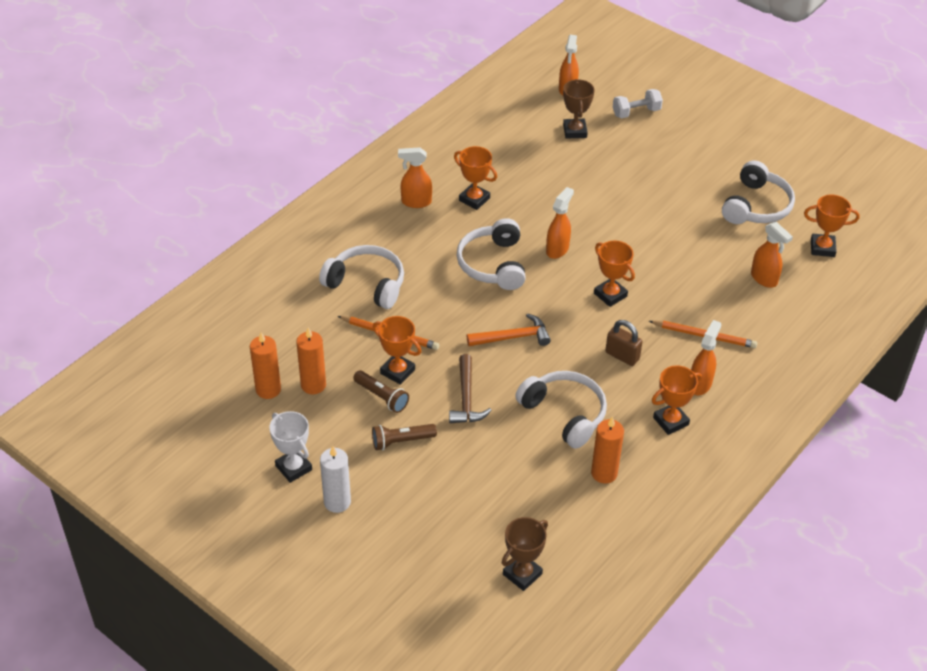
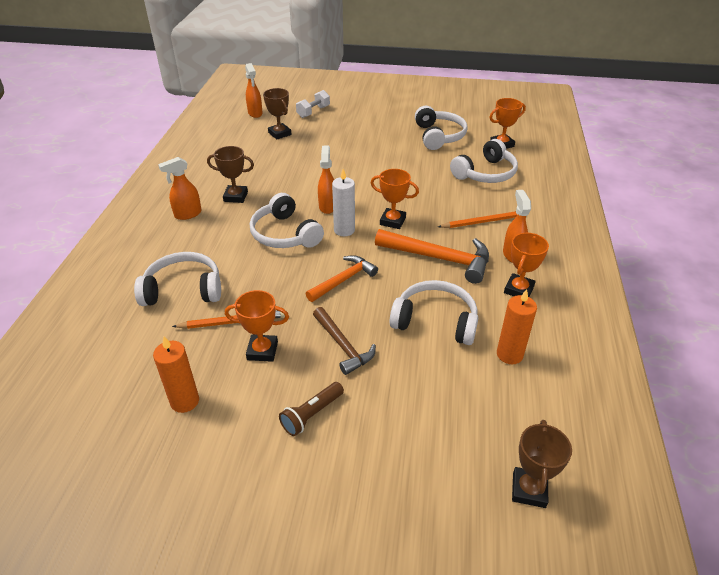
camera: 30 degrees left, 5 degrees down
(268, 389) = (137, 428): orange candle -> none
(293, 468) = (214, 502): white trophy -> none
(337, 502) = (288, 516): white candle -> white candle (344, 230)
(382, 397) = (263, 381): brown flashlight -> none
(474, 199) = (235, 196): orange trophy -> brown trophy
(622, 356) = (439, 258): brown padlock -> orange hammer
(764, 279) = (485, 173): orange spray bottle -> white headphones

